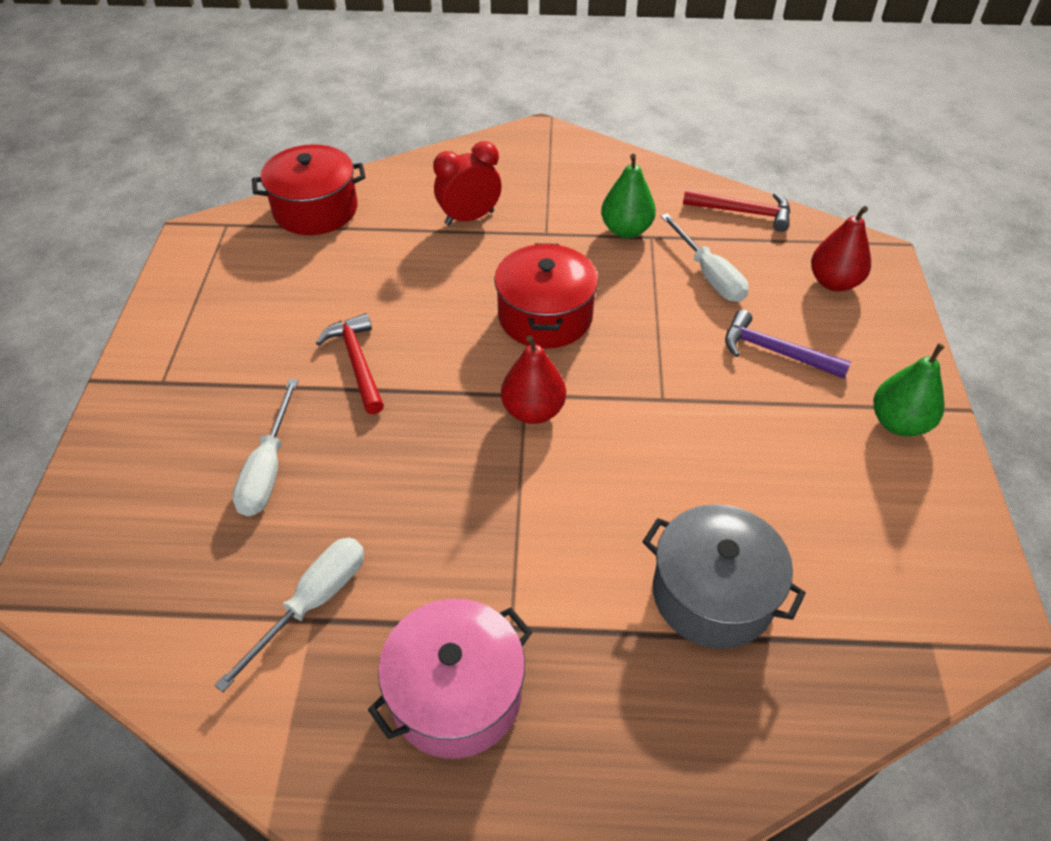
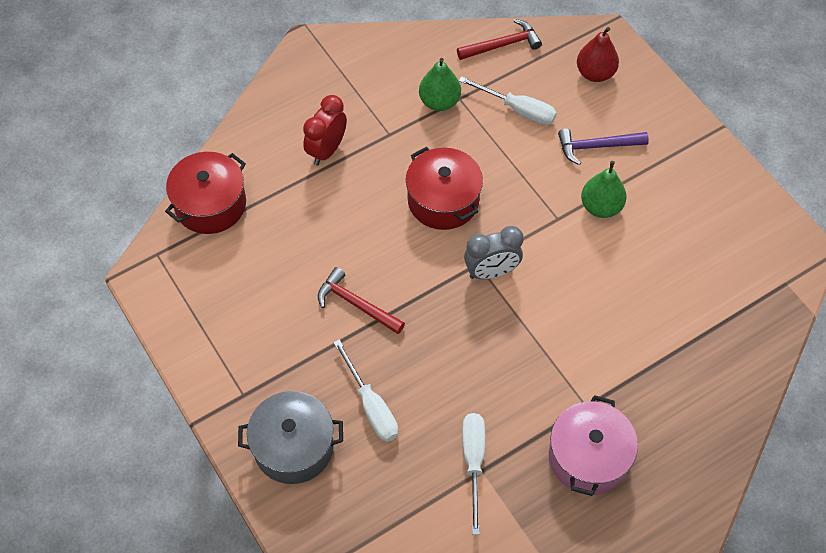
camera: 35 degrees left, 10 degrees up
(533, 411) = (491, 272): red pear -> grey clock
(713, 594) = (669, 322): grey pot -> grey pot (293, 446)
(898, 423) = (693, 157): green pear -> green pear (601, 207)

